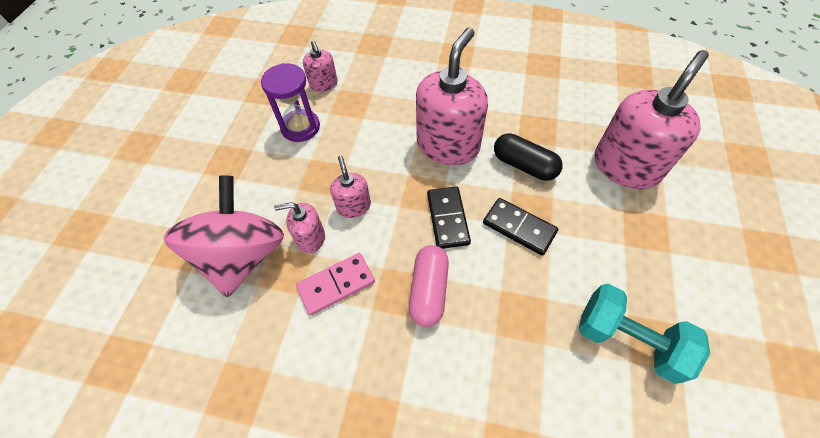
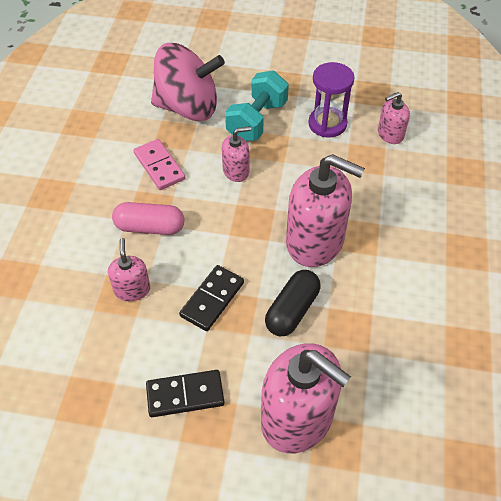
camera: 85 degrees right, 5 degrees down
(310, 238) = (203, 146): pink soap dispenser -> pink soap dispenser (132, 289)
(447, 218) = (223, 241): black domino -> black domino (185, 395)
(628, 340) = (90, 377): turquoise dumbbell -> turquoise dumbbell (257, 121)

